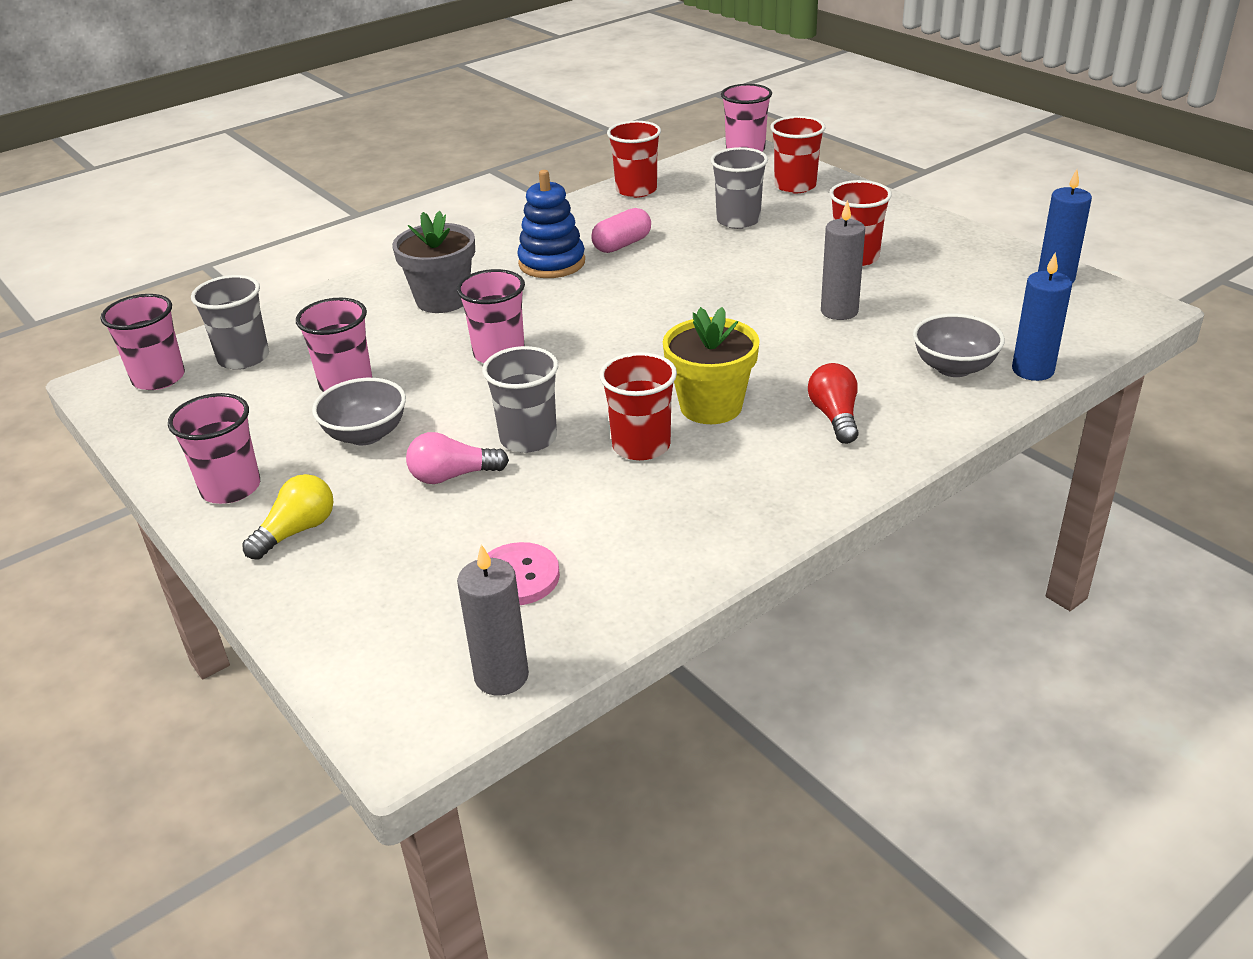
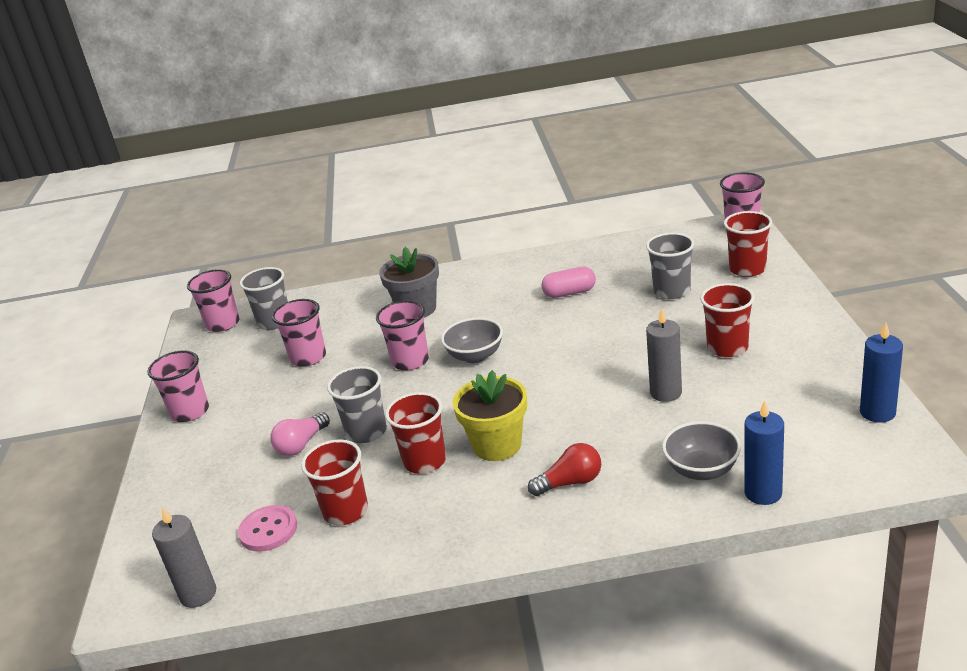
camera: 35 degrees right, 5 degrees down
(297, 531) = (194, 453): yellow light bulb -> none
(366, 434) = (285, 398): grey bowl -> grey bowl (475, 356)
(452, 476) = (301, 444): pink light bulb -> pink light bulb turned 75 degrees counterclockwise
(552, 263) = (509, 297): blue stacking toy -> none
(636, 190) = (624, 247): red cup -> red cup (345, 511)
(835, 417) = (570, 482): red light bulb -> red light bulb turned 45 degrees clockwise

